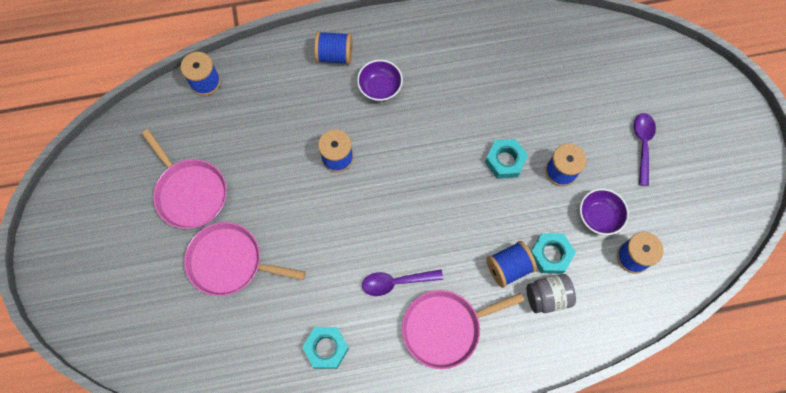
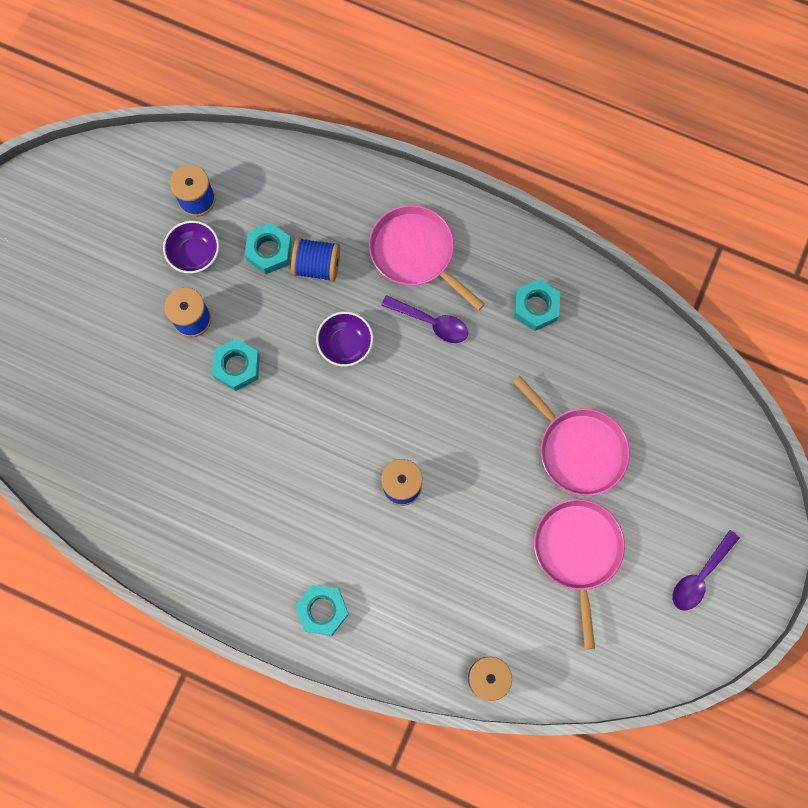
camera: 145 degrees left, 5 degrees up
(335, 55) = (322, 610): blue spool -> turquoise nut
(380, 88) = (301, 535): purple bowl -> purple bowl (345, 344)
(445, 328) = (415, 253): pink pan -> pink pan turned 150 degrees counterclockwise
(547, 297) = (303, 218): grey jar -> none
(642, 145) = (91, 290): purple spoon -> purple spoon (700, 576)

